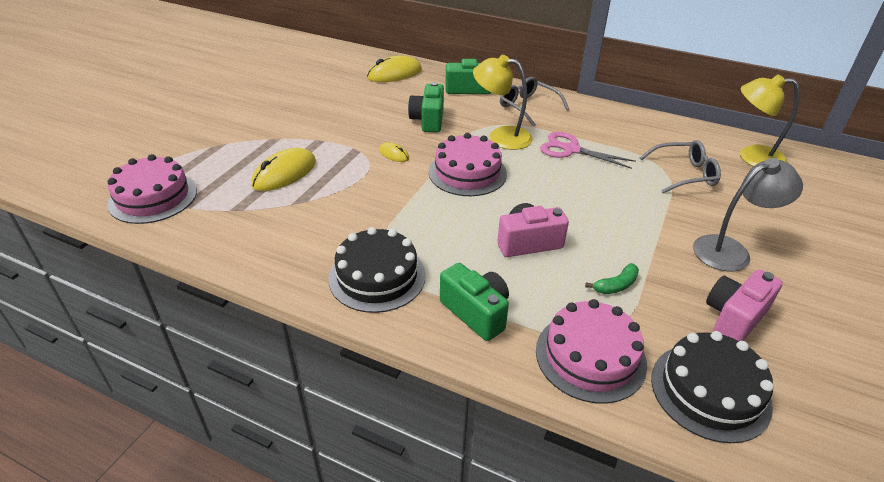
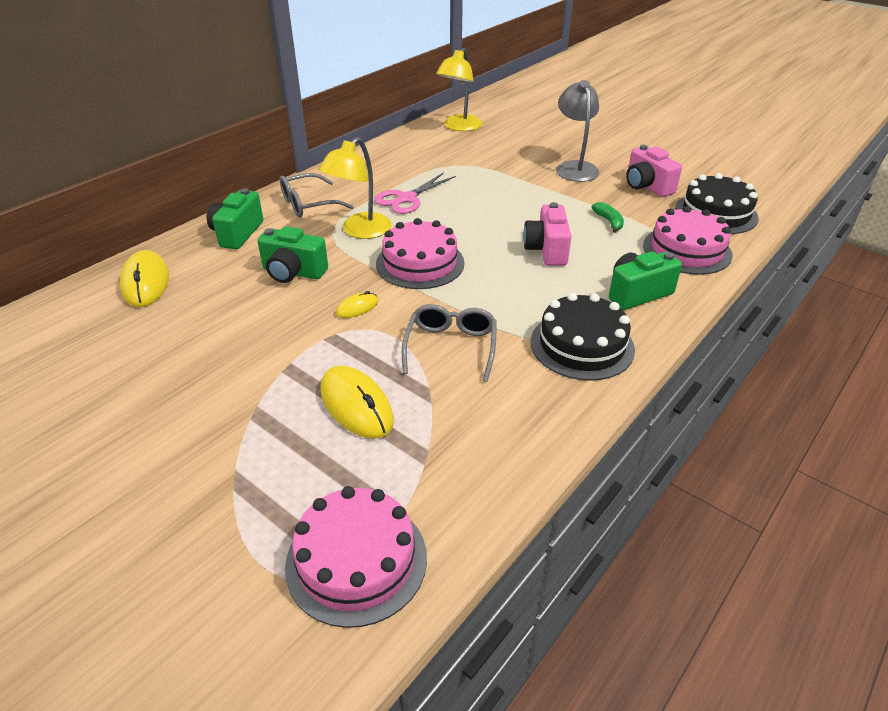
camera: 75 degrees left, 0 degrees up
(684, 174) = (471, 158): grey glasses -> grey glasses (451, 347)

